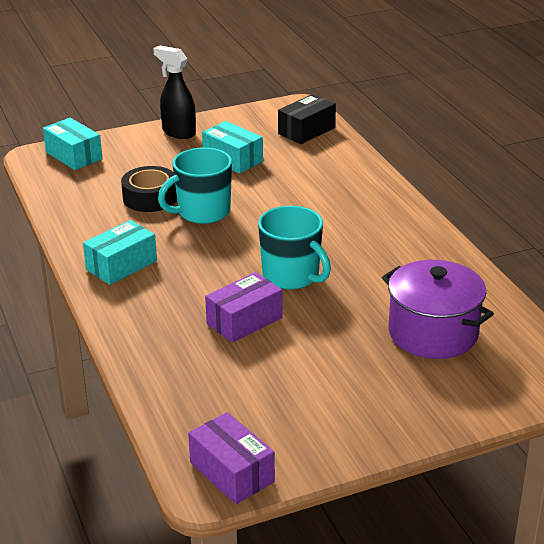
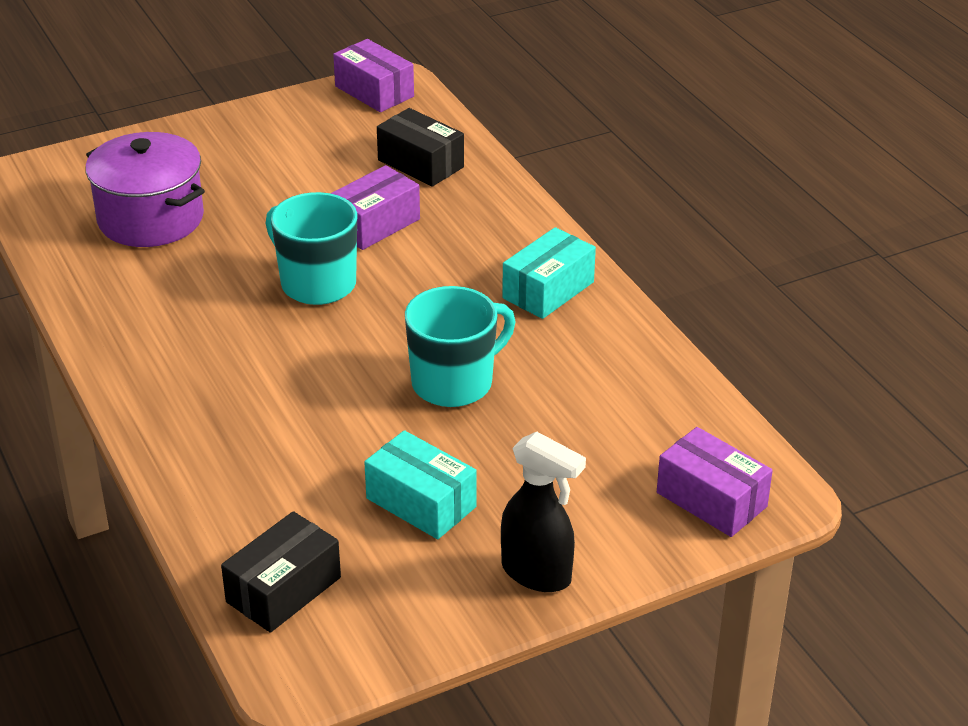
camera: 175 degrees right, 5 degrees up
(74, 156) = (711, 499): turquoise box -> purple box
(150, 197) = (544, 408): black tape -> none
(196, 378) = (421, 163): none -> black box

